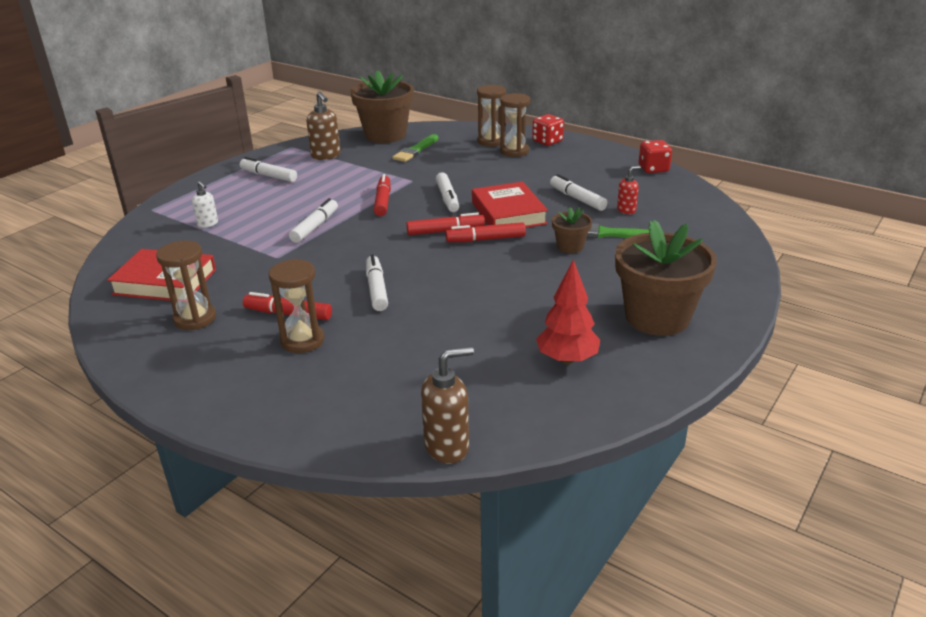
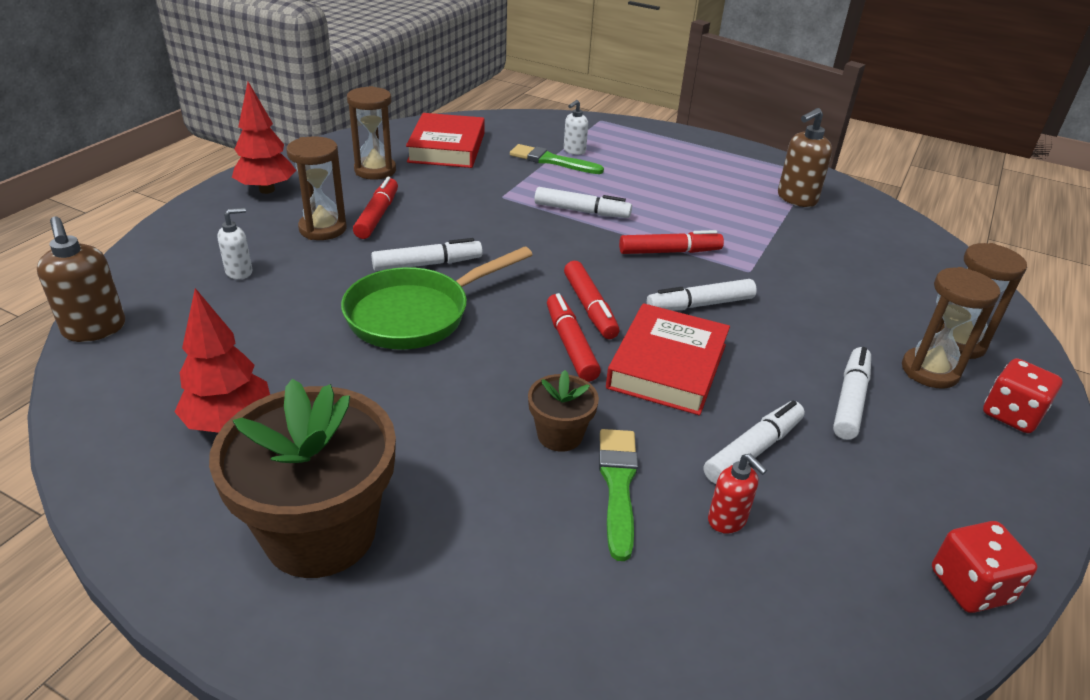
camera: 80 degrees right, 5 degrees up
(207, 380) = (267, 190): none -> red tree
(268, 176) = (712, 169): white marker -> white marker (850, 400)
(367, 378) = (239, 272): none -> white soap dispenser
(385, 135) = (904, 238): brown flower pot -> none
(415, 150) = (863, 267): green brush -> green brush (552, 161)
(445, 292) = (416, 314): none -> green pan
(508, 213) = (667, 366): red book -> red book turned 45 degrees counterclockwise

